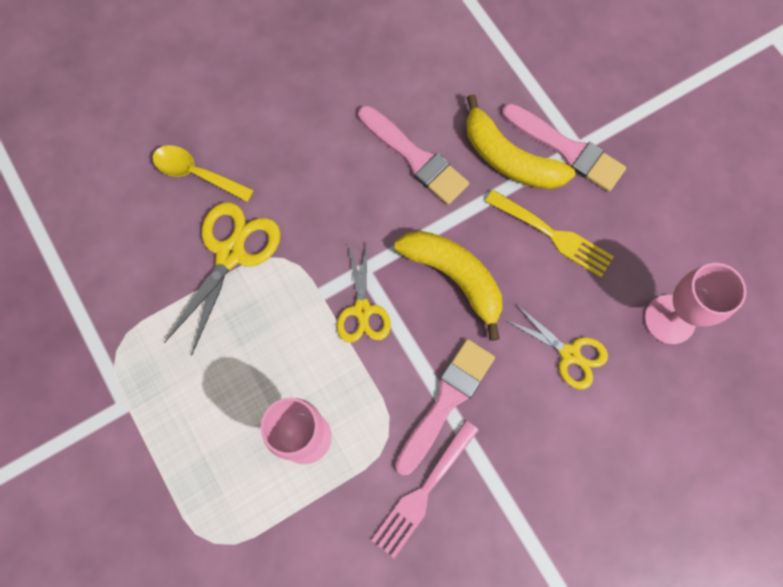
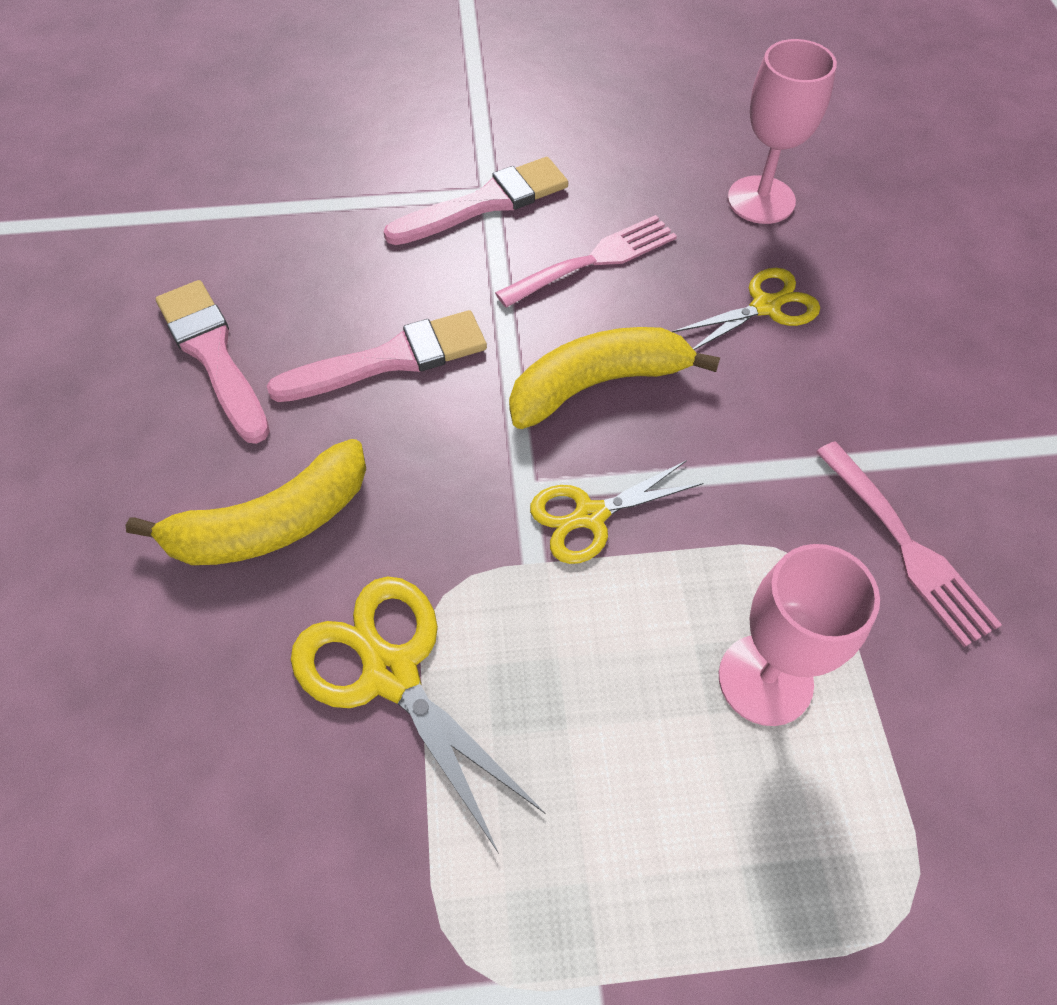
camera: 65 degrees left, 15 degrees down
(196, 173) = (209, 672): yellow spoon -> none
(362, 310) = (590, 516): yellow scissors -> yellow scissors turned 135 degrees clockwise
(446, 401) = (778, 465): pink brush -> pink brush (213, 355)
(509, 158) = (460, 261): yellow banana -> yellow banana (271, 524)
(553, 235) = (594, 260): yellow fork -> pink fork

